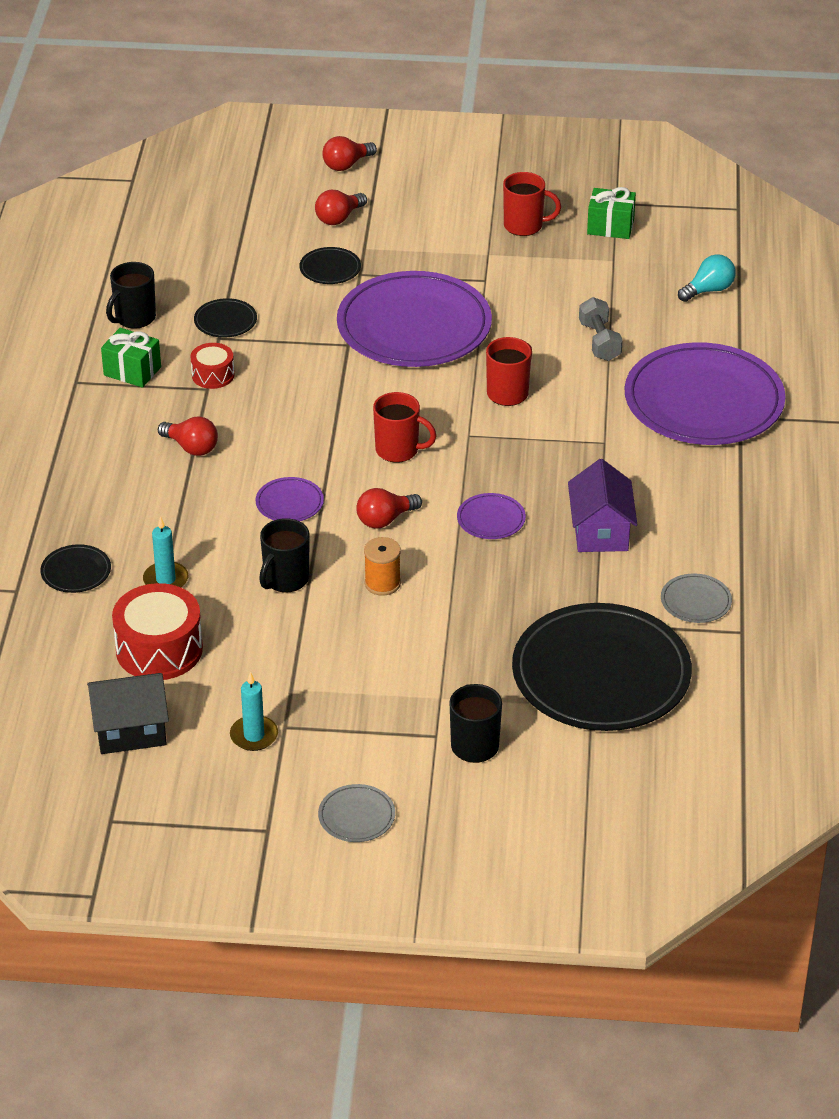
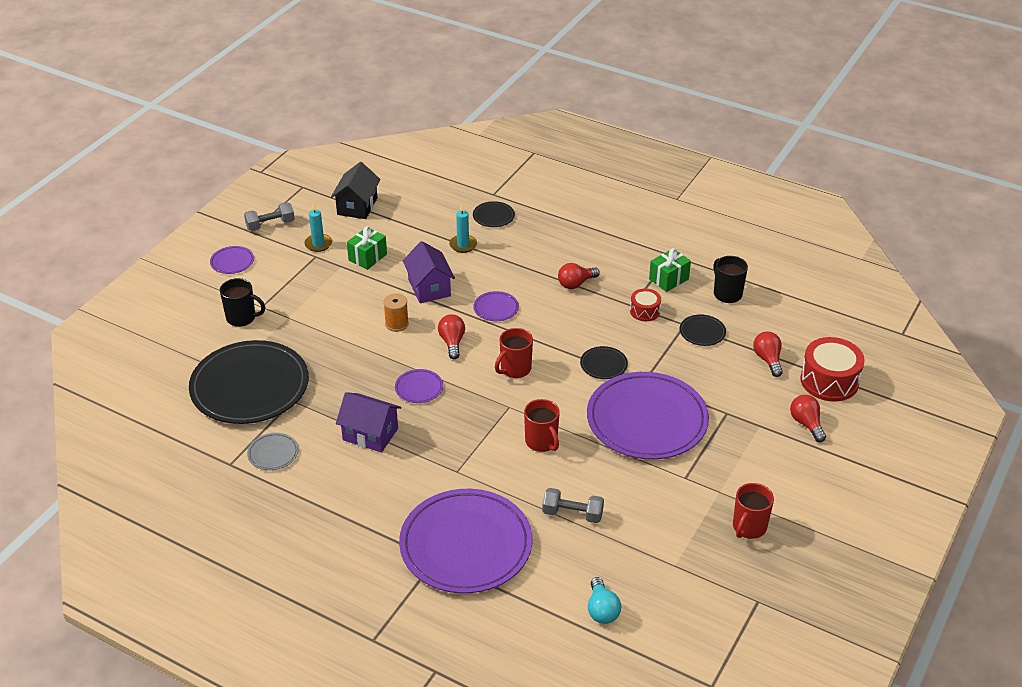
camera: 115 degrees right, 0 degrees up
(159, 649) = (409, 229): red drum -> red drum (829, 381)
(237, 814) = (270, 225): none -> grey dumbbell
(285, 579) = (429, 288): black mug -> purple house
(330, 269) = (741, 399): black plate -> black plate (603, 365)
(346, 165) = (882, 451): red light bulb -> red light bulb (768, 360)
(356, 816) = (232, 262): grey plate -> purple plate
(610, 227) = (723, 582): green gift -> green gift (367, 257)

